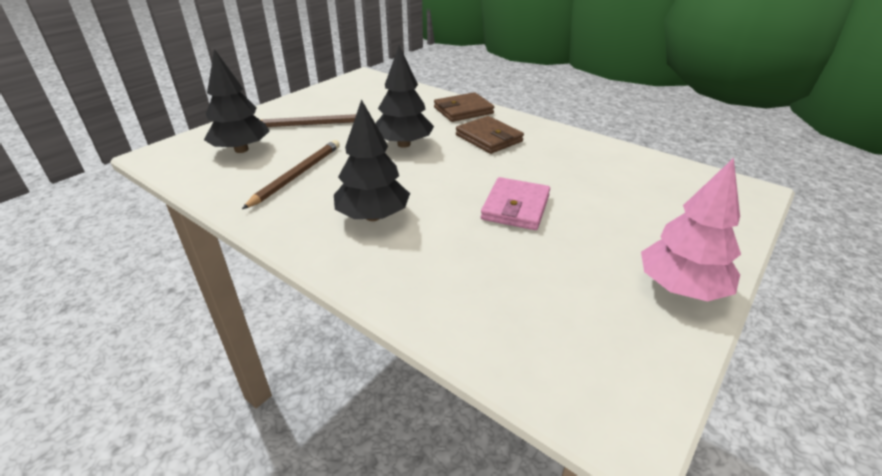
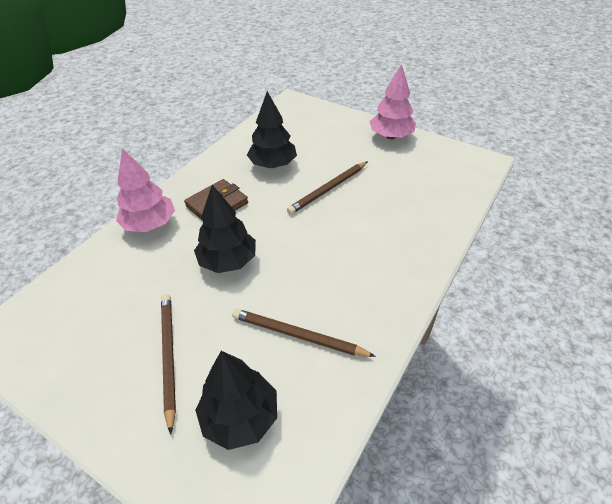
camera: 95 degrees left, 10 degrees up
(373, 216) = (357, 263): black tree -> black tree (273, 164)
(463, 110) = (150, 224): brown wallet -> pink tree
(515, 207) = (328, 189): pink wallet -> brown pencil

